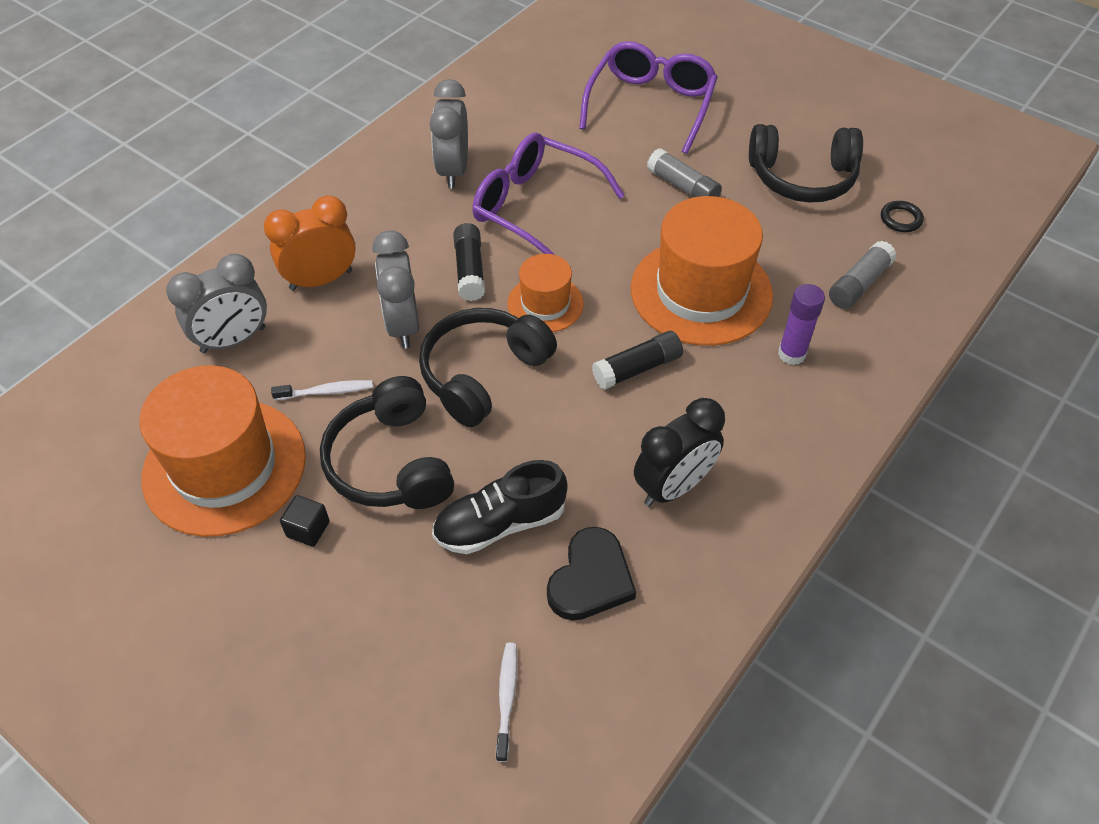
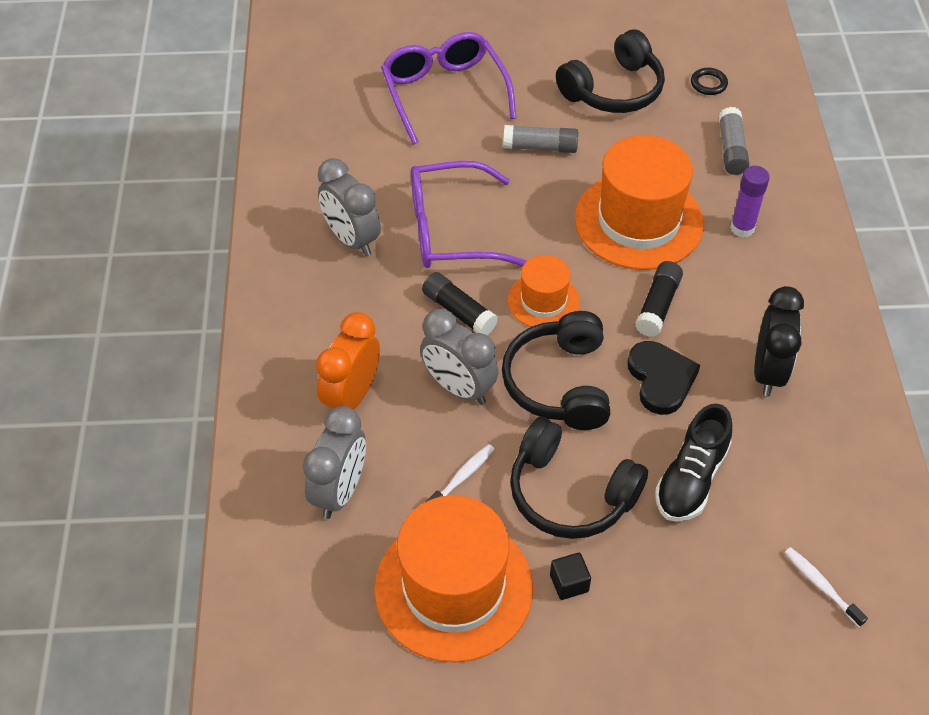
camera: 40 degrees left, 0 degrees up
(590, 579) = (785, 471): black heart -> black heart (661, 379)

